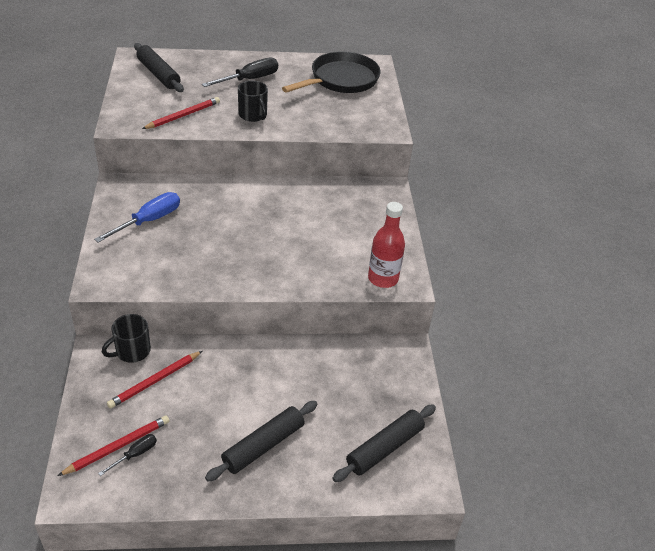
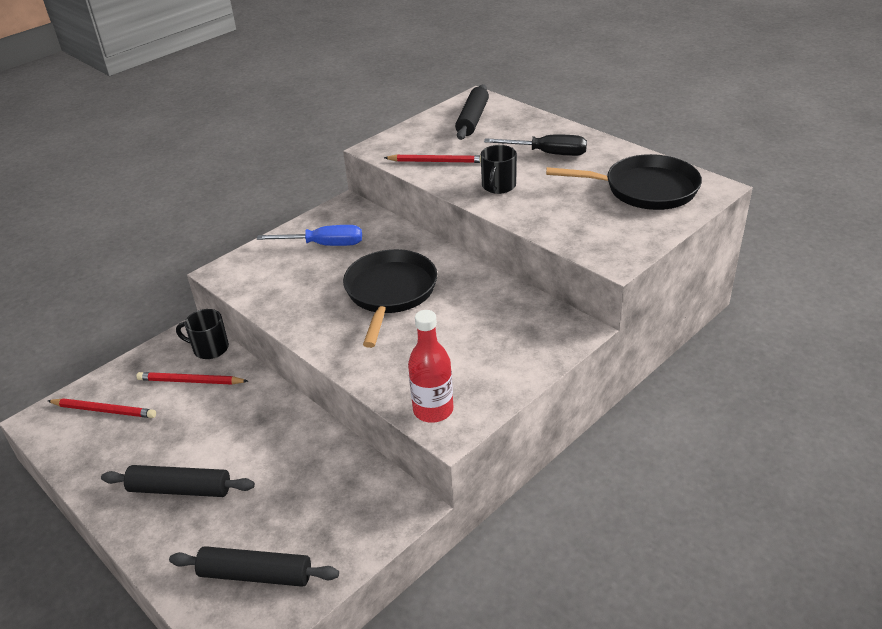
camera: 55 degrees right, 5 degrees down
(135, 454) = (104, 424): black screwdriver -> none
(250, 227) = (390, 293): none -> black pan

